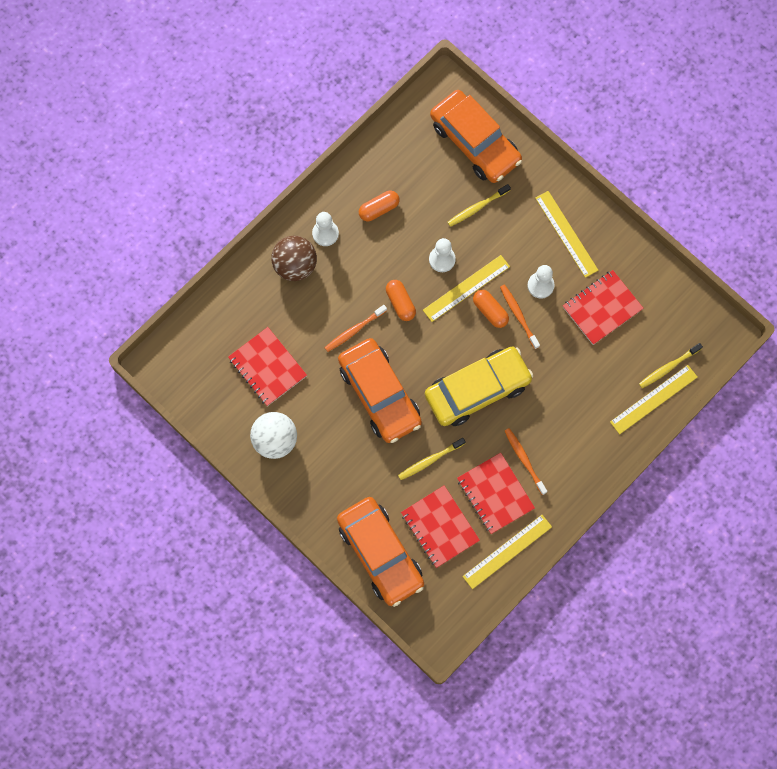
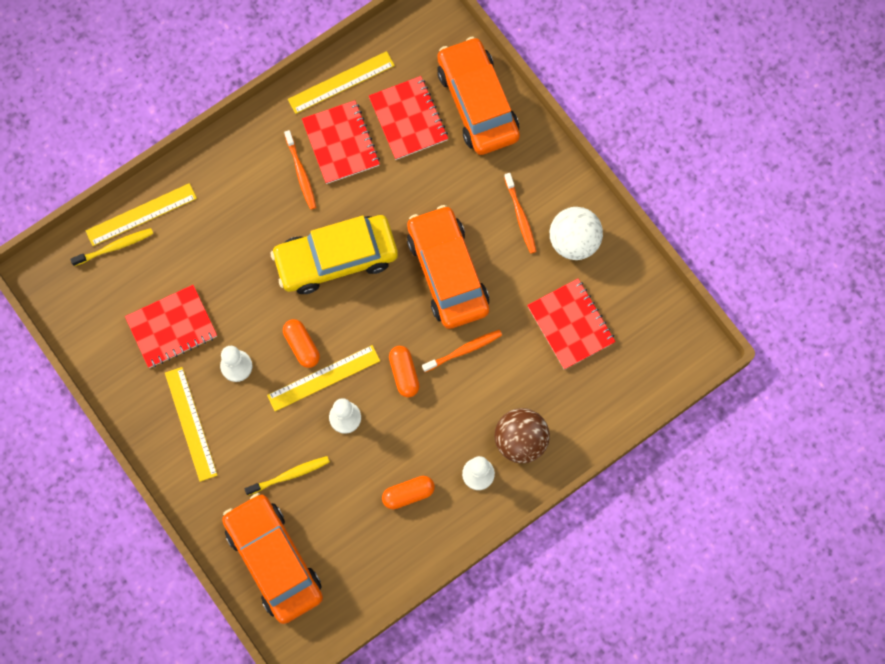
camera: 170 degrees left, 0 degrees up
(430, 460) = (405, 190): yellow toothbrush -> none
(518, 315) = (270, 335): orange toothbrush -> orange toothbrush (520, 216)

